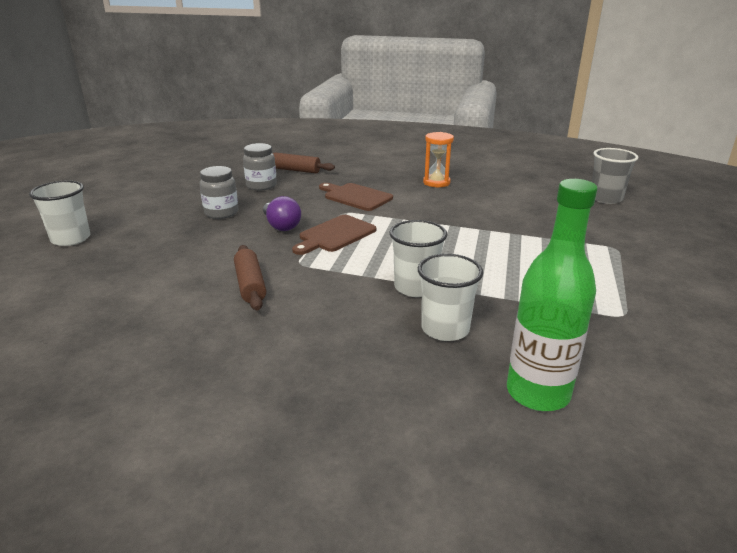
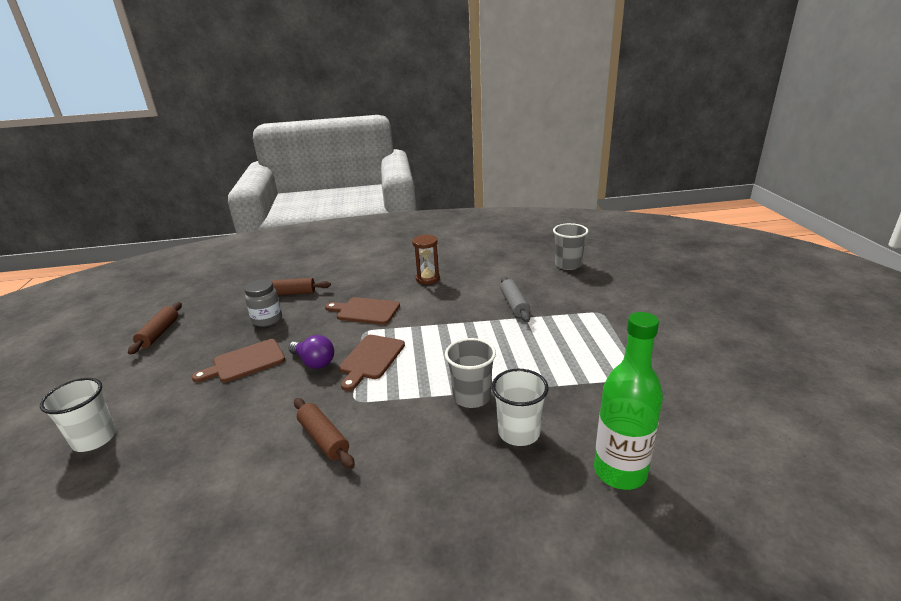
camera: 20 degrees left, 0 degrees up
(166, 178) = (159, 333): none -> brown rolling pin
(221, 213) = (245, 362): grey jar -> brown cutting board
(415, 287) = (472, 397): white cup -> grey cup
(436, 182) = (427, 279): orange hourglass -> brown hourglass
(516, 221) = (514, 304): none -> grey rolling pin

